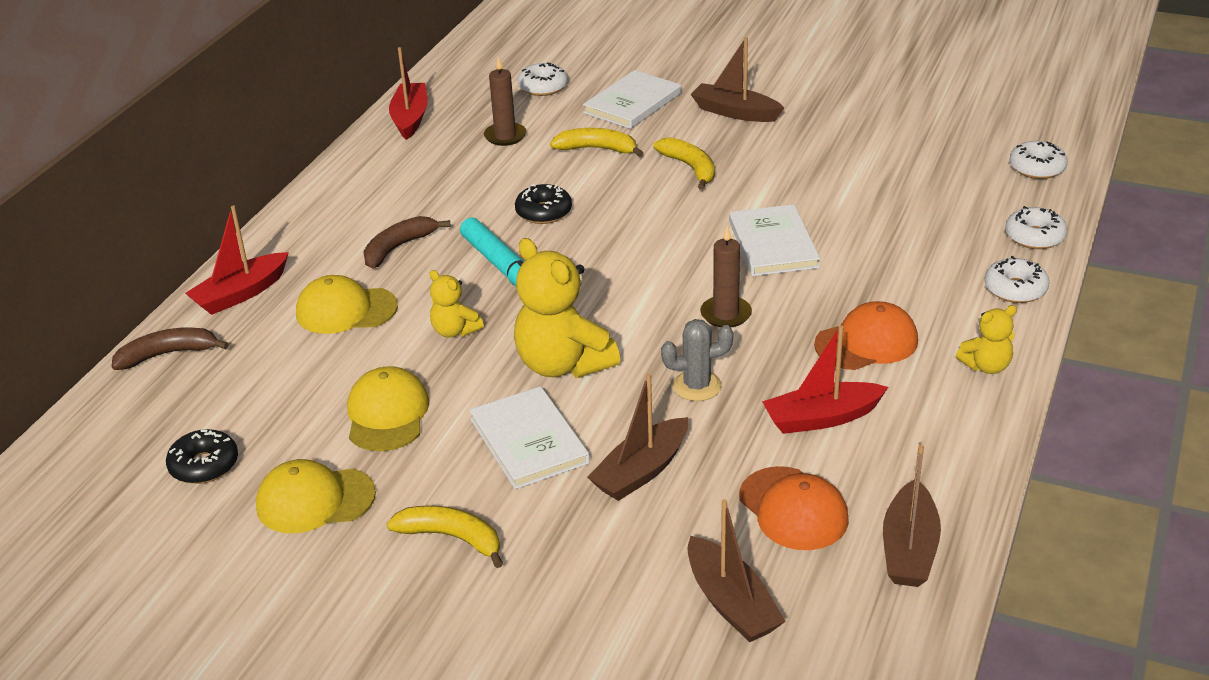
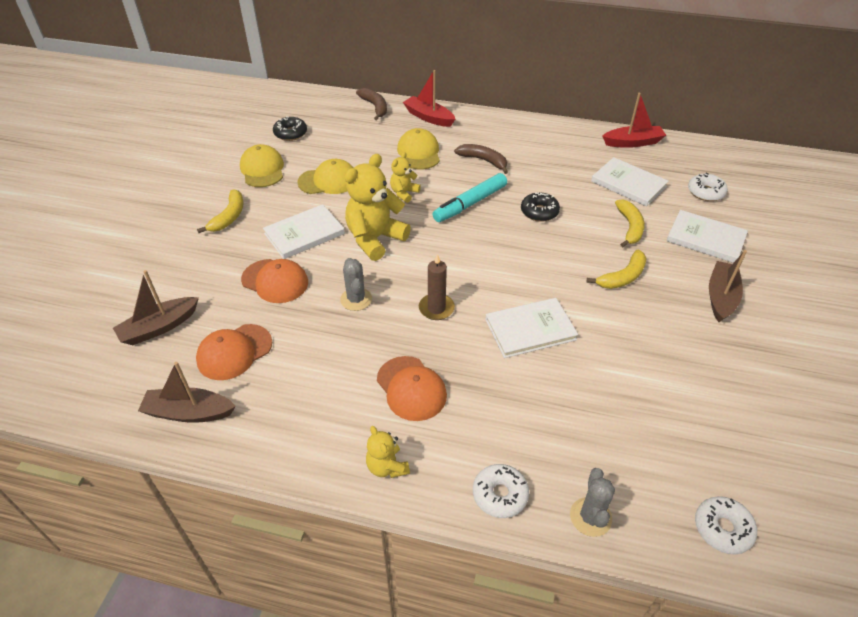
camera: 80 degrees right, 10 degrees up
(505, 136) = (628, 184): brown candle -> white book
(641, 471) = (275, 281): brown boat -> orange cap
(821, 418) = (323, 364): red boat -> none
(1034, 236) = (590, 517): white donut -> grey cactus

